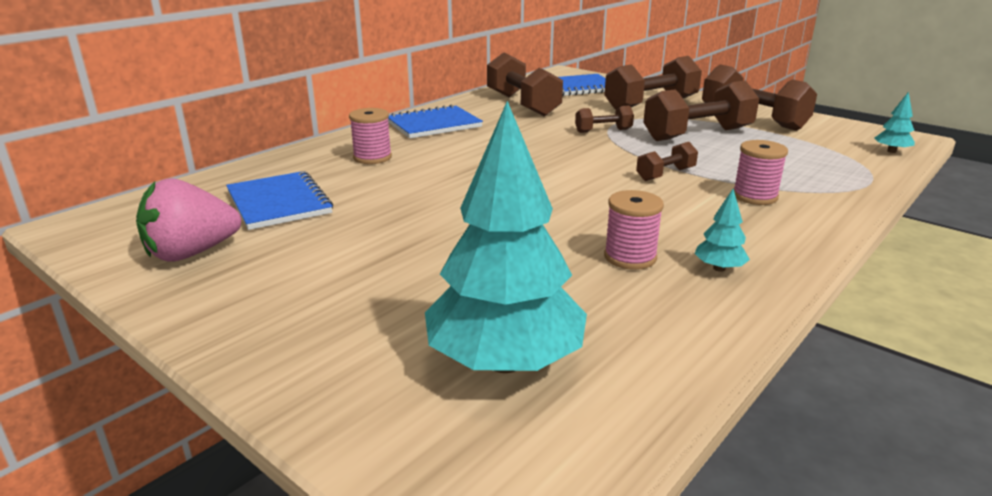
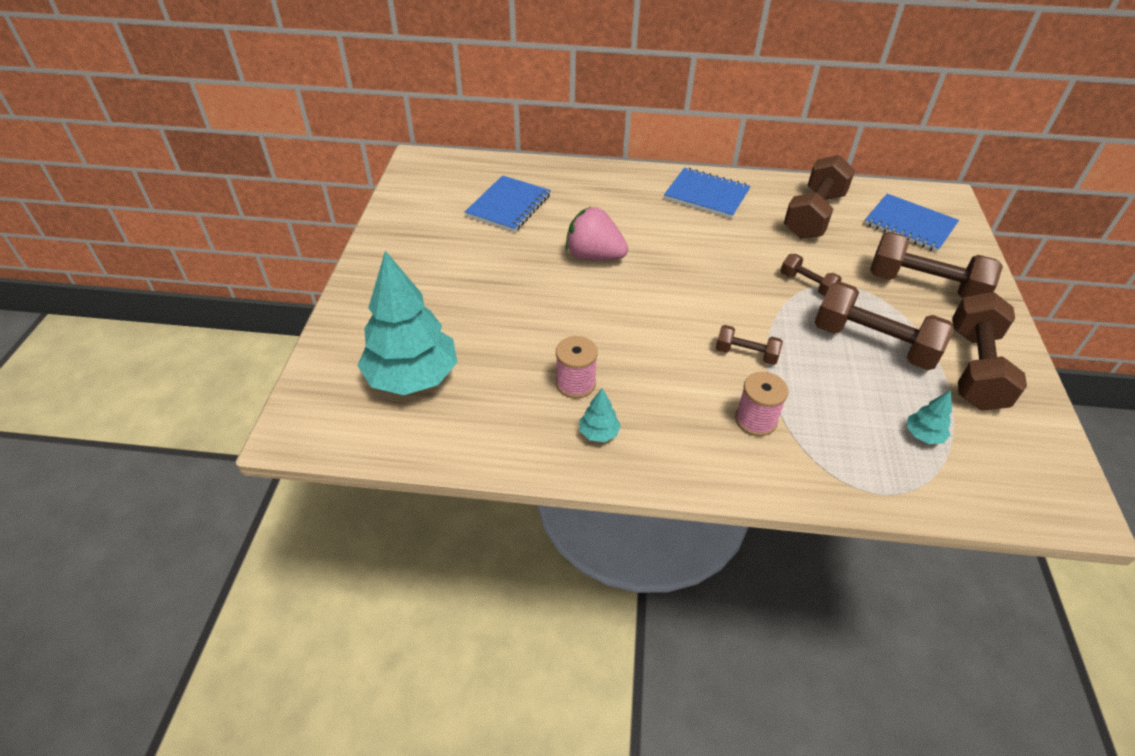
camera: 55 degrees right, 20 degrees up
(191, 253) = (426, 214): pink strawberry -> pink strawberry (594, 256)
(372, 157) = (612, 202): pink spool -> none
(891, 151) = (1005, 498): turquoise tree -> turquoise tree (923, 435)

